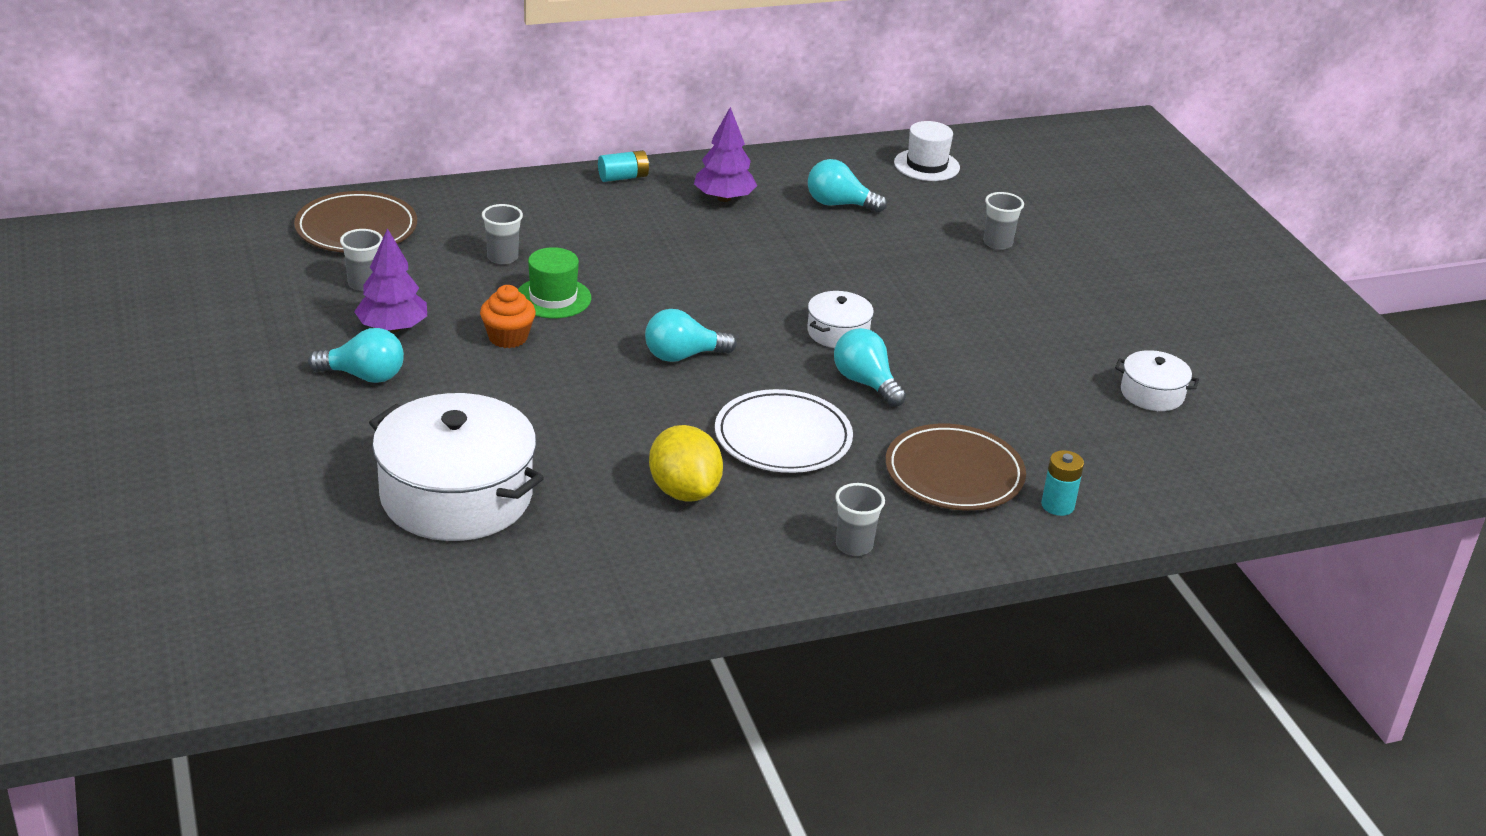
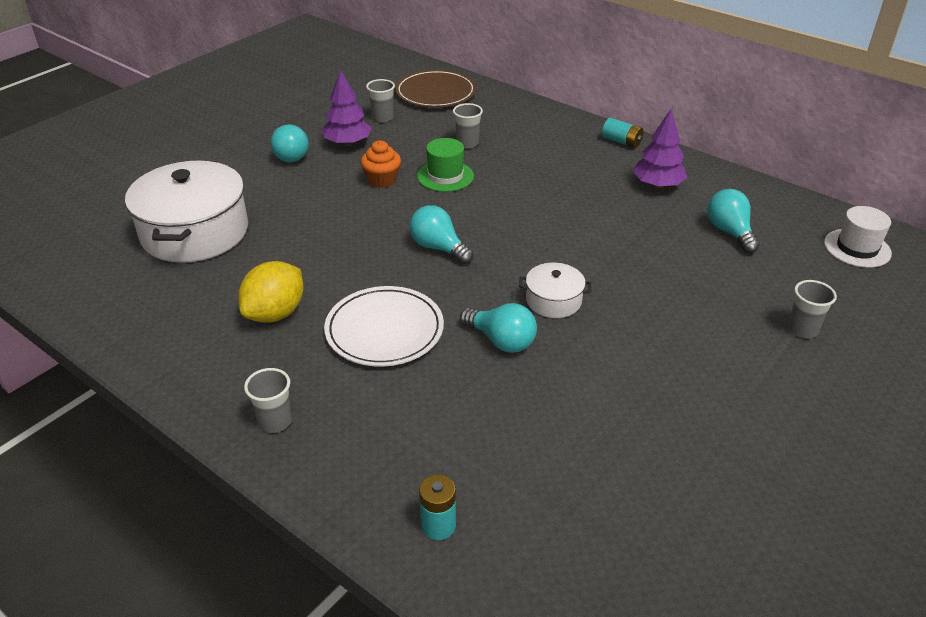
camera: 60 degrees right, 5 degrees up
(865, 383) = (501, 341): turquoise light bulb -> turquoise light bulb turned 105 degrees clockwise
(954, 473) = (425, 439): brown plate -> none
(1152, 393) = (695, 525): white pot -> none

